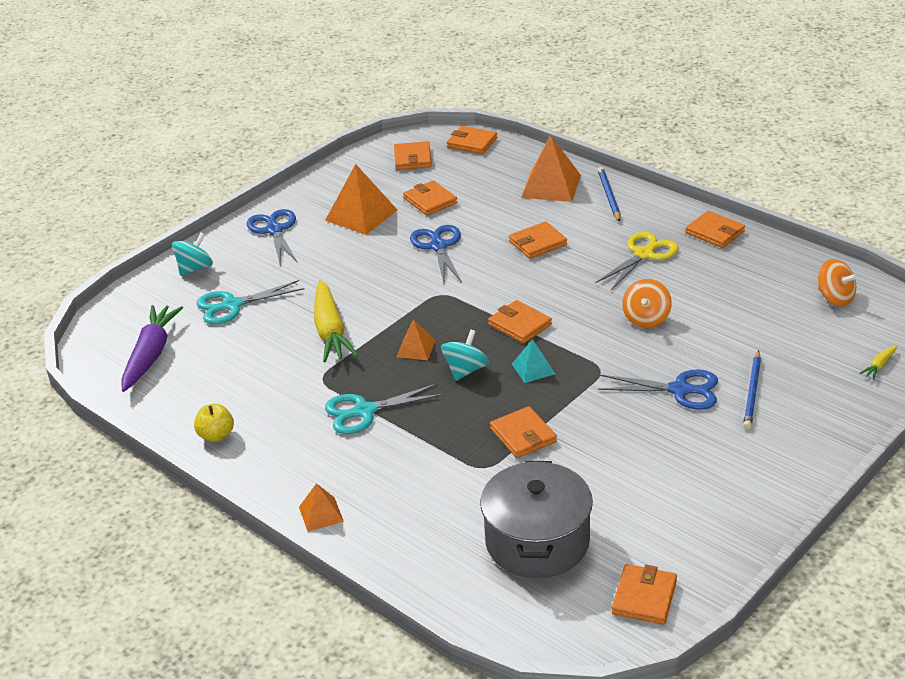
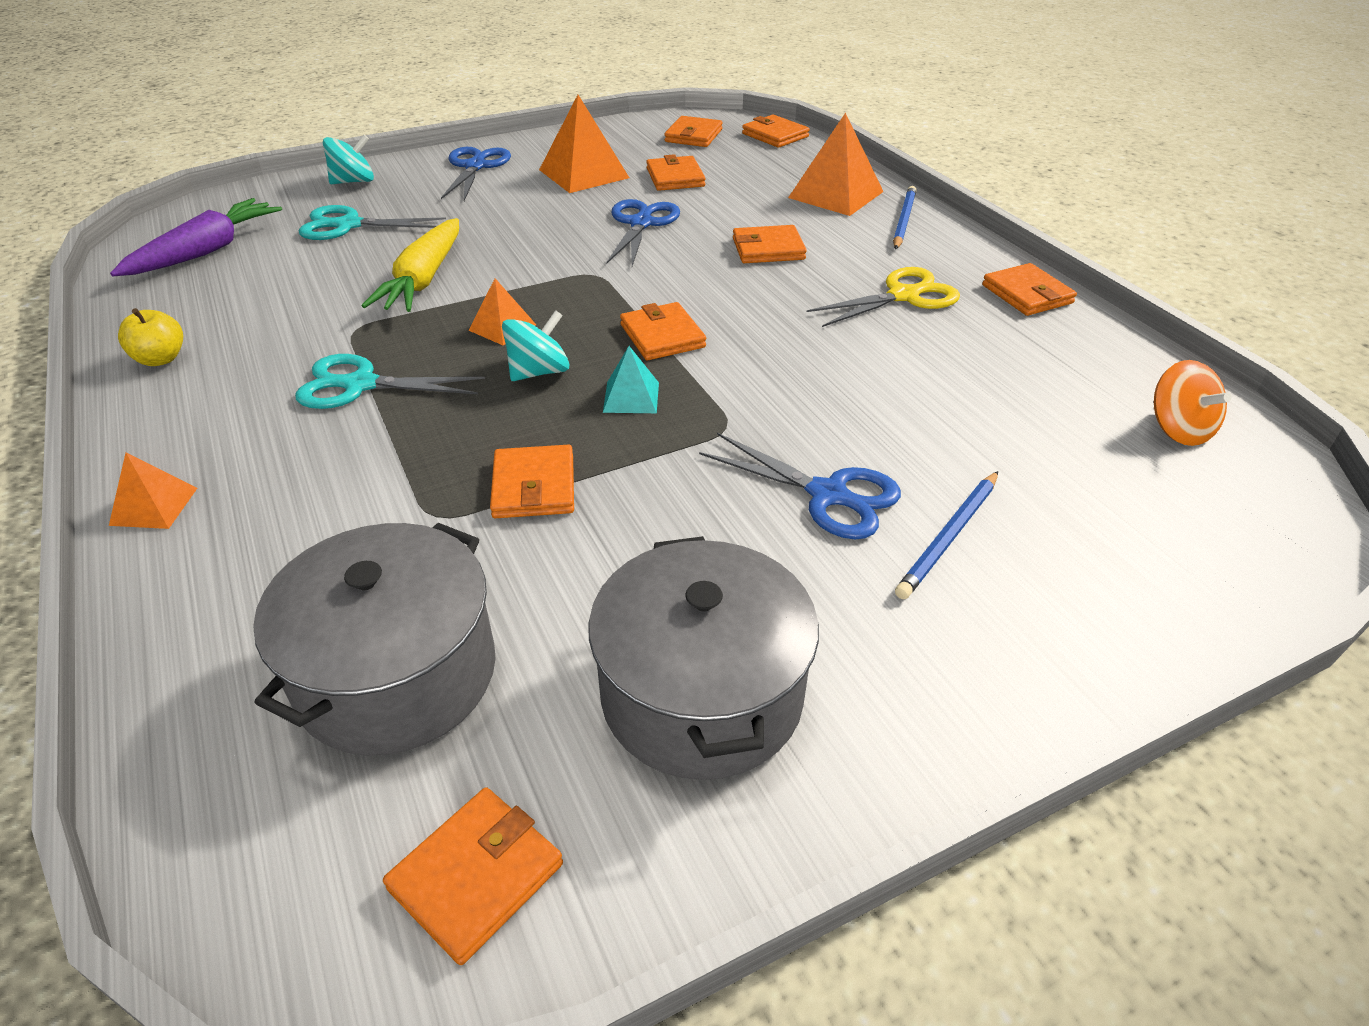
camera: 20 degrees right, 5 degrees up
(646, 318) = (848, 376): orange spinning top -> none
(685, 500) = (701, 694): none -> grey pot
(879, 366) = (1213, 564): yellow carrot -> none

